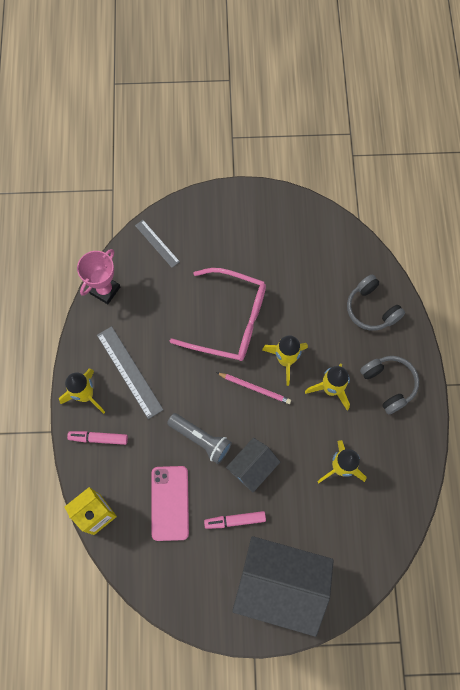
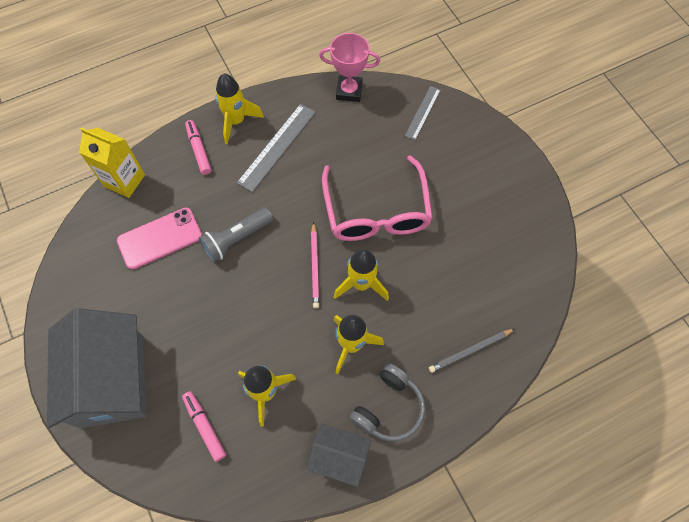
camera: 65 degrees right, 5 degrees down
(201, 440) = (236, 239): grey flashlight -> grey flashlight turned 45 degrees clockwise
(235, 520) = (165, 307): pink marker -> pink marker (205, 427)
(252, 468) = (227, 300): grey house -> grey house (339, 457)
(371, 309) = (470, 351): grey headphones -> grey pencil

